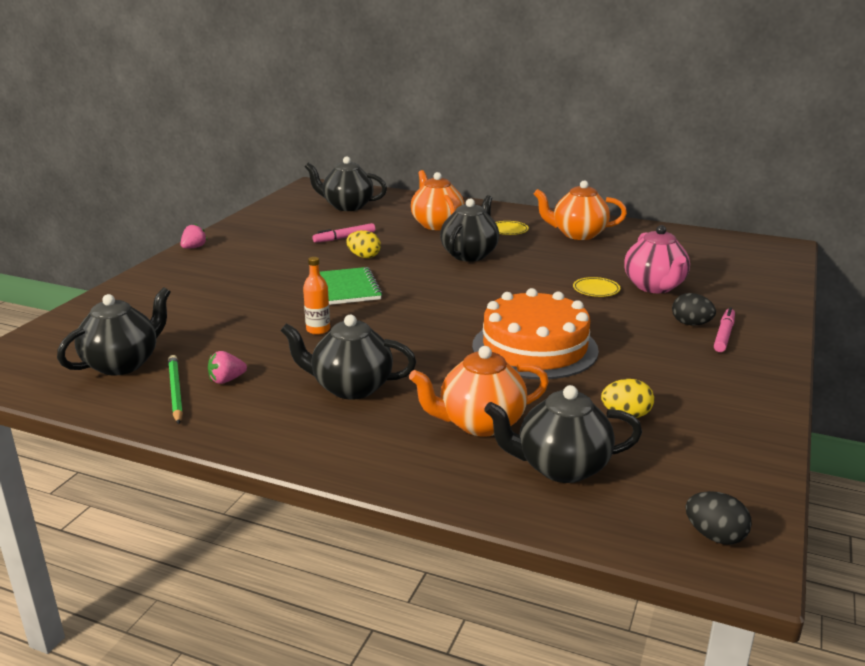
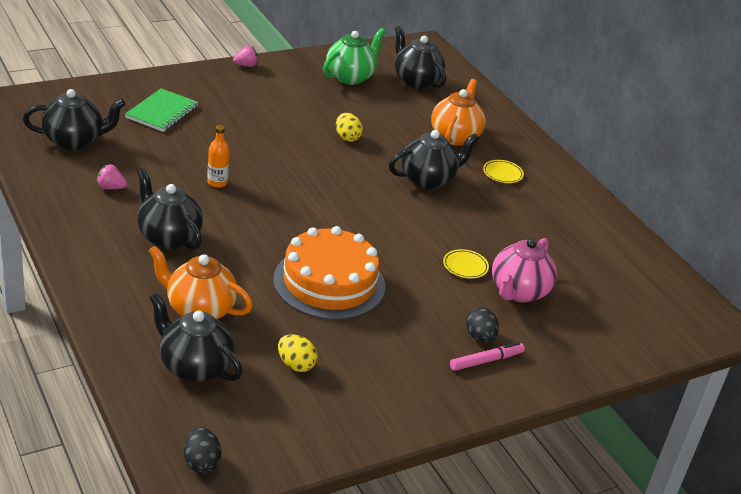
camera: 35 degrees right, 10 degrees up
(176, 391) = (74, 178): green pencil -> none
(294, 222) = (350, 77): none -> green teapot
(344, 238) = (362, 112): pink marker -> none
(349, 288) = (291, 160): green notebook -> green notebook (162, 112)
(578, 234) = (554, 210): orange teapot -> none

